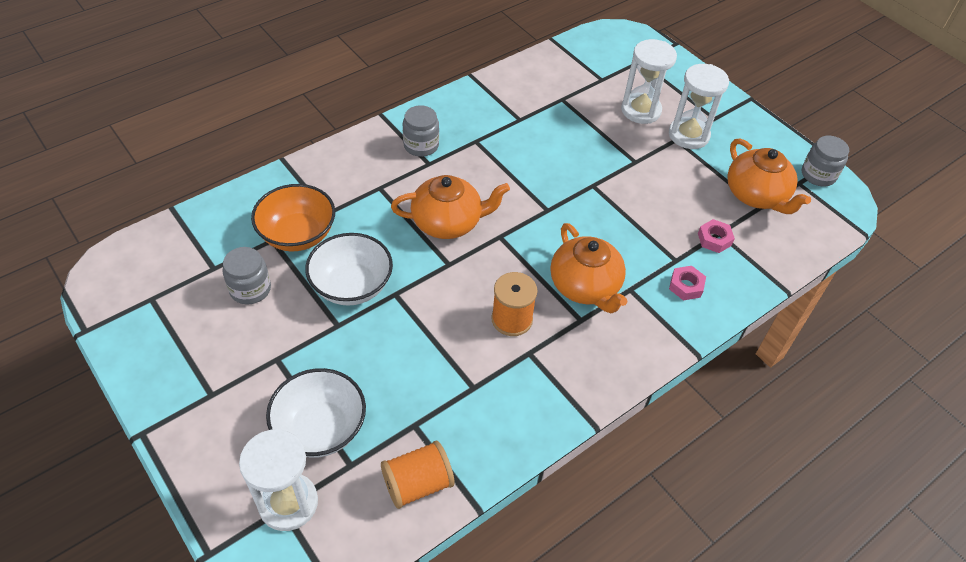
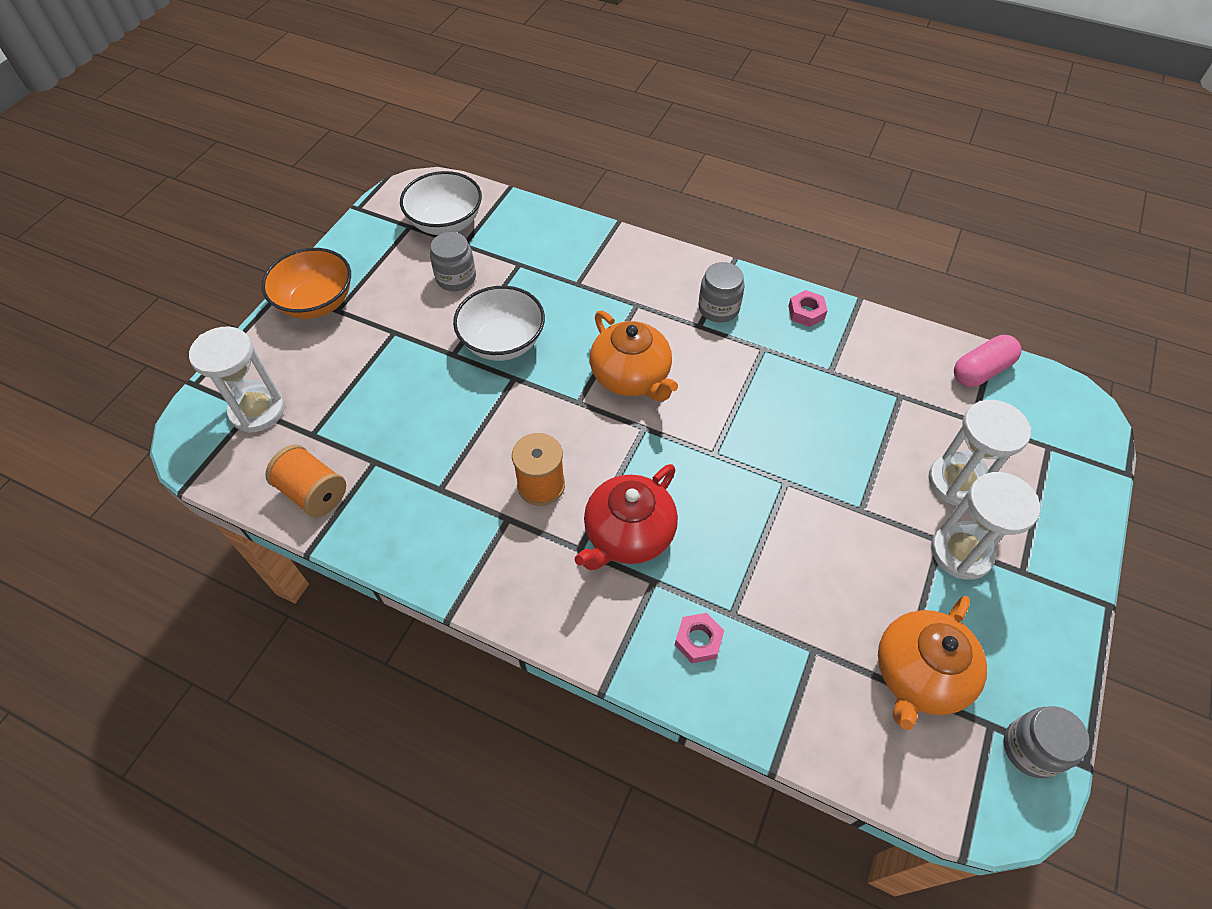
camera: 65 degrees right, 5 degrees up
(297, 235) = (536, 277): orange bowl -> orange bowl (316, 302)
(320, 428) = (338, 396): white bowl -> white bowl (446, 223)
(568, 56) = (981, 371): none -> pink capsule
(585, 286) = (628, 534): orange teapot -> red teapot
(714, 239) = (798, 647): pink nut -> pink nut (806, 312)

